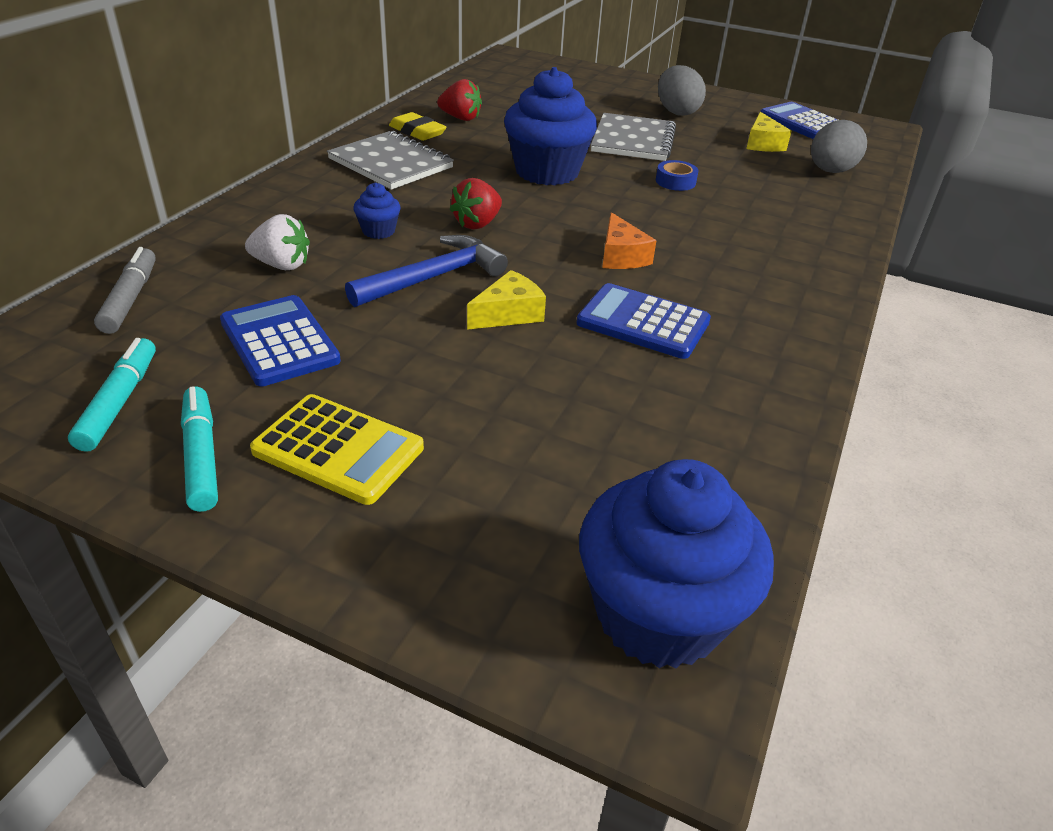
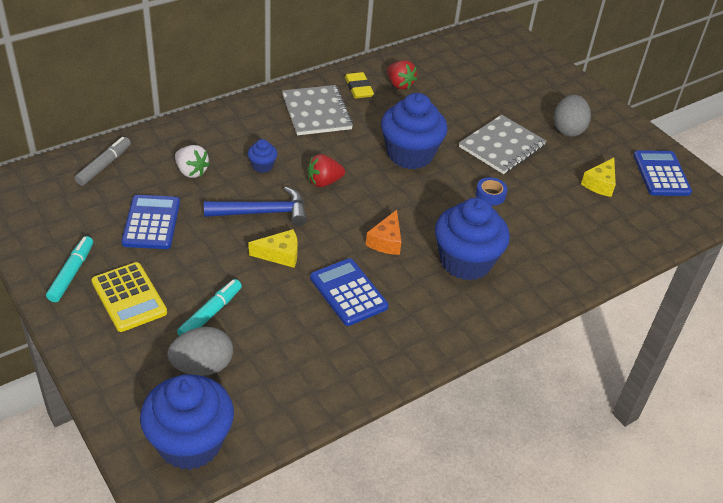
camera: 30 degrees right, 5 degrees up
(119, 402) = (59, 228): turquoise marker -> turquoise marker (210, 314)
(730, 246) = (466, 262): none -> blue cupcake
(830, 171) = (621, 228): grey egg -> grey egg (202, 366)

